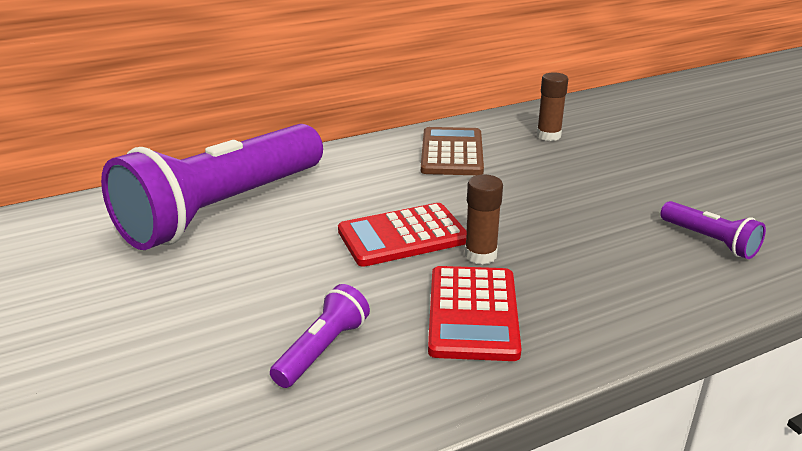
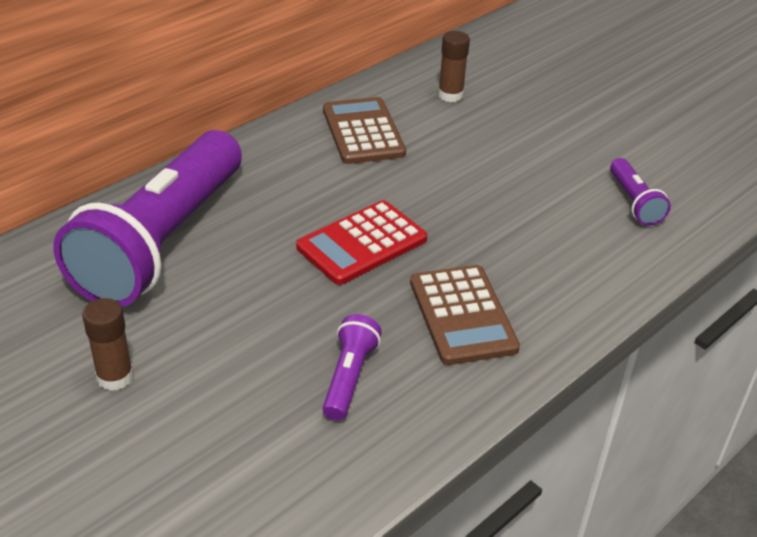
camera: 20 degrees left, 10 degrees up
(473, 313) = (462, 315): red calculator -> brown calculator
(480, 255) = (443, 252): brown glue stick -> brown glue stick (115, 377)
(709, 241) = (634, 202): purple flashlight -> purple flashlight turned 45 degrees clockwise

